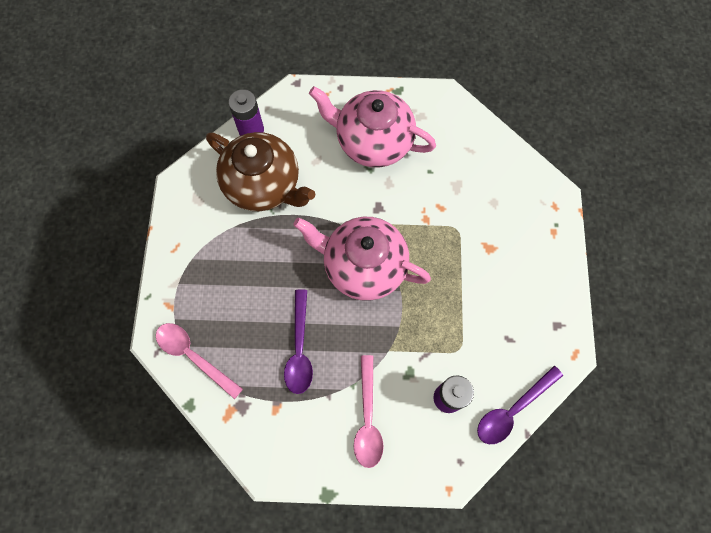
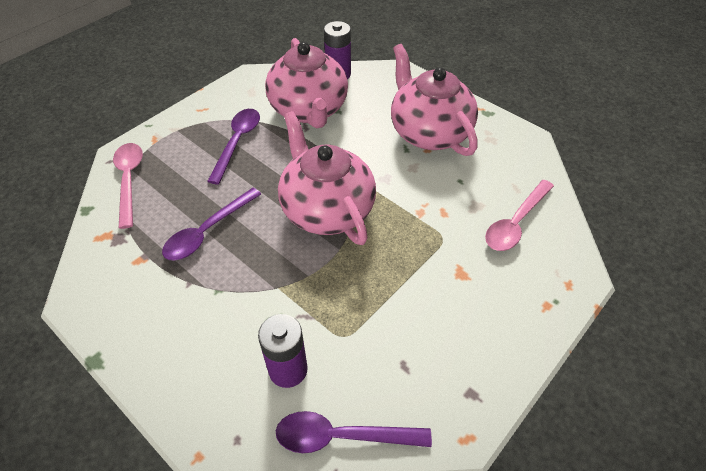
camera: 40 degrees right, 20 degrees down
(240, 258) = (237, 142): none -> purple spoon
(264, 185) = (309, 110): brown teapot -> pink teapot
(367, 418) = (198, 327): pink spoon -> pink spoon (515, 223)

